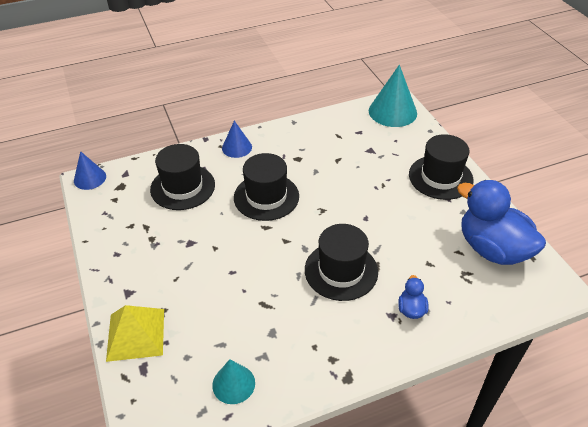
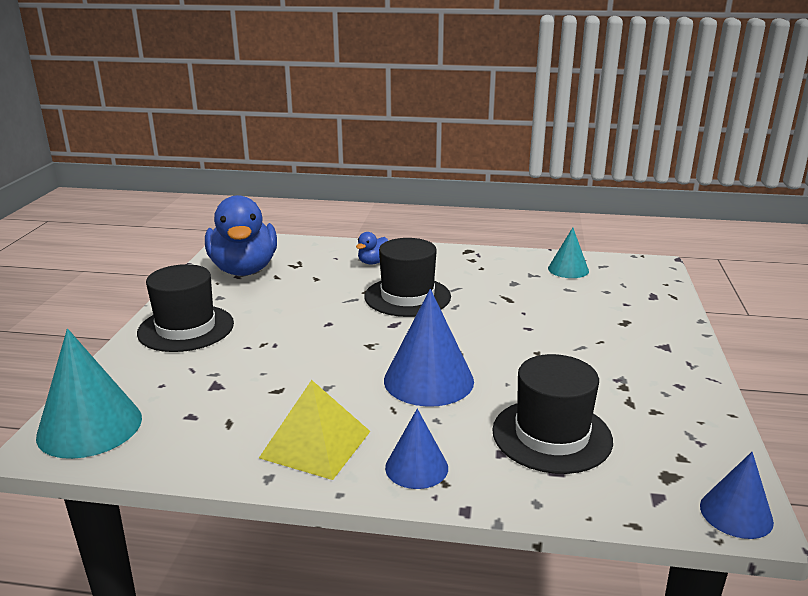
camera: 150 degrees left, 20 degrees down
(136, 334) = (658, 315): yellow pyramid -> yellow pyramid (315, 444)
(266, 197) = (428, 380): black hat -> blue cone

